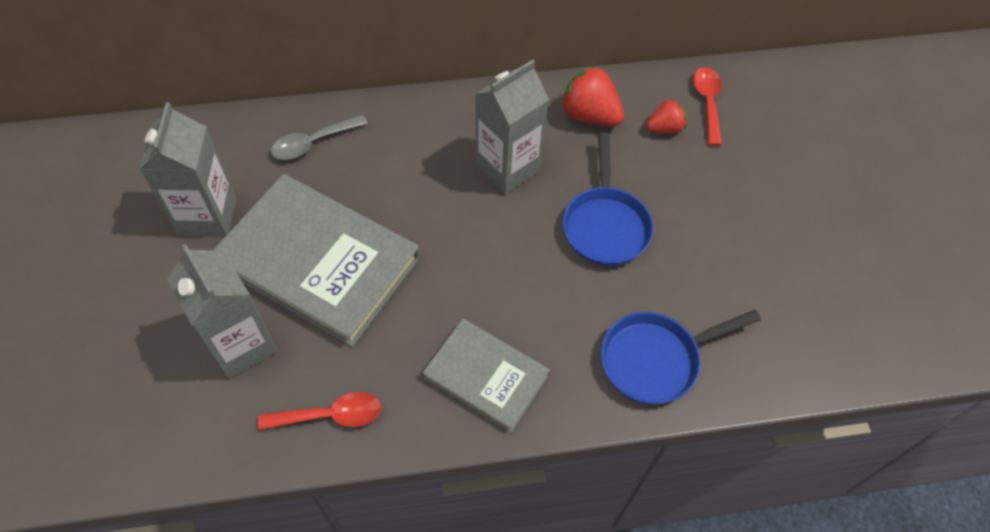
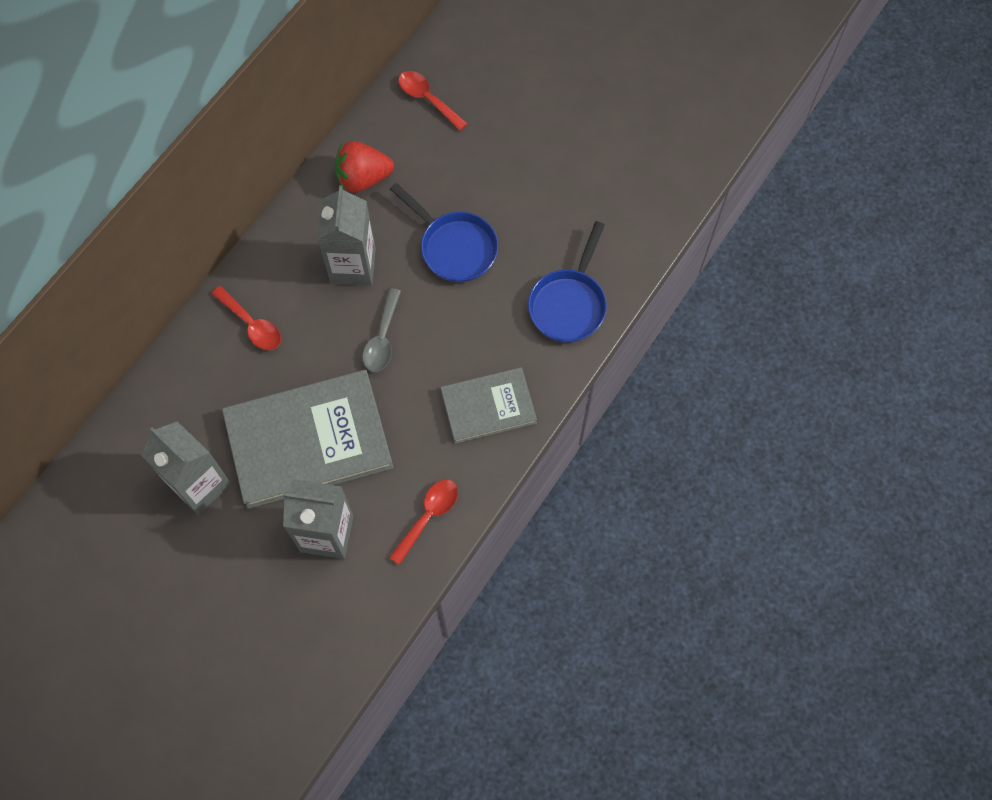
camera: 45 degrees left, 10 degrees up
(313, 143) = (204, 371): grey spoon -> grey spoon (382, 338)
(384, 142) = (252, 325): none -> red spoon
(664, 129) = (420, 144): red strawberry -> none

